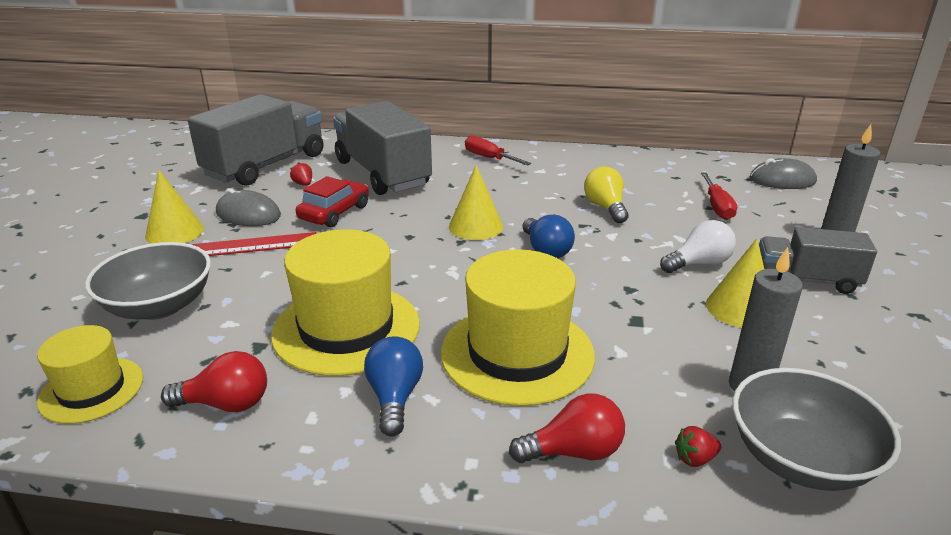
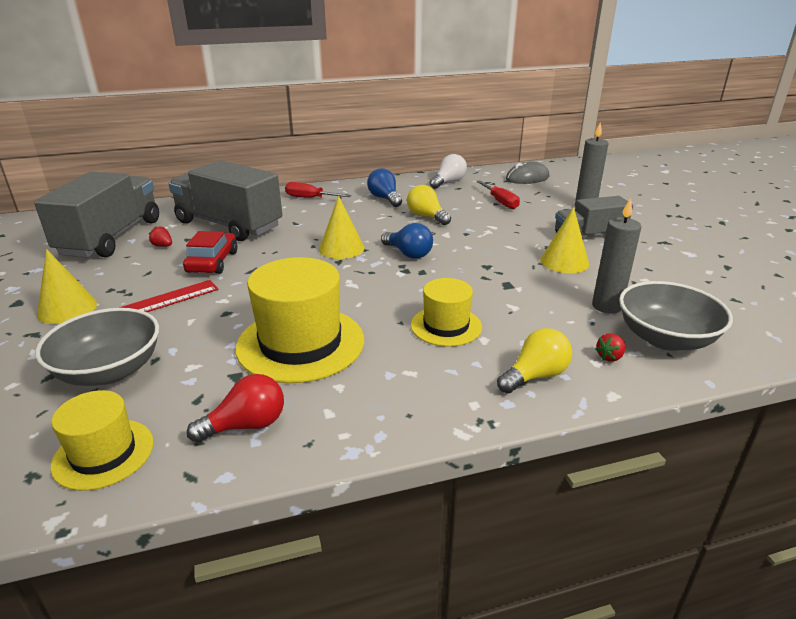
camera: 25 degrees left, 0 degrees up
(248, 214) = (130, 279): grey mouse -> none
(394, 397) = (382, 380): blue light bulb -> blue light bulb (384, 198)
(517, 353) = (446, 326): yellow hat -> yellow hat, size x0.59
(573, 451) = (535, 376): red light bulb -> yellow light bulb
(699, 264) = (518, 240): white light bulb -> white light bulb (448, 182)

